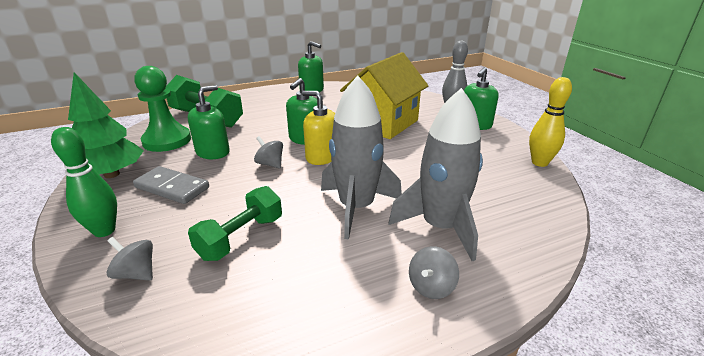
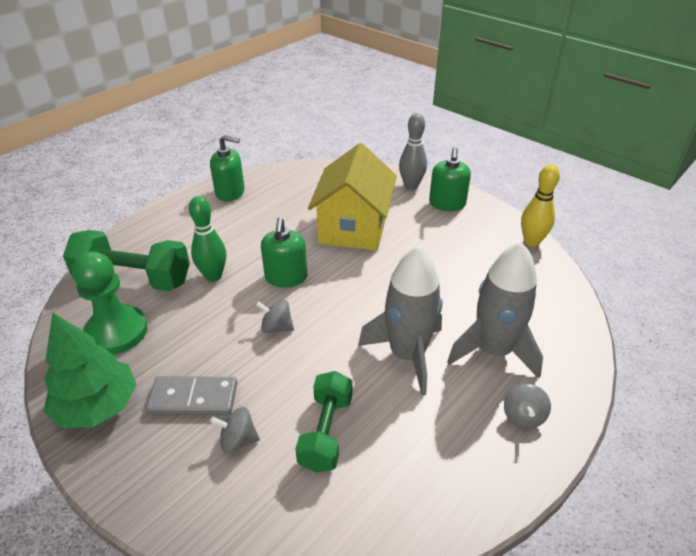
camera: 25 degrees left, 10 degrees up
(104, 231) = (172, 481): green bowling pin -> green bowling pin (213, 276)
(136, 273) = (259, 513): grey spinning top -> grey spinning top (238, 440)
(213, 152) = (194, 331): green soap dispenser -> none
(322, 157) = (324, 298): yellow soap dispenser -> none

